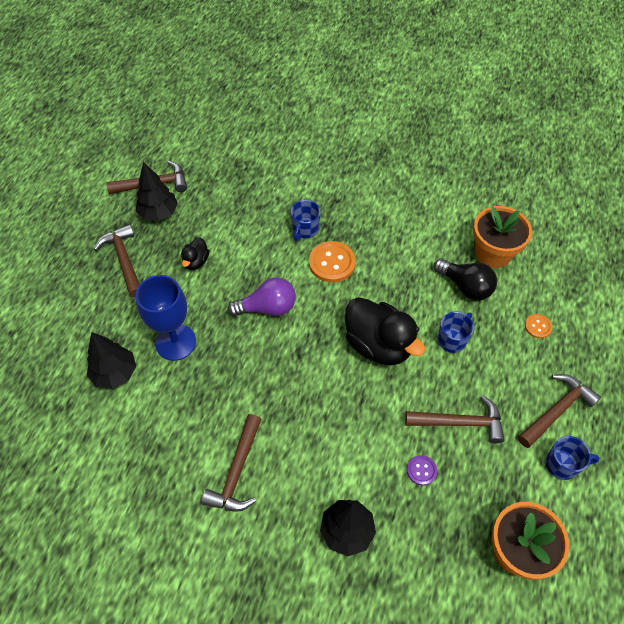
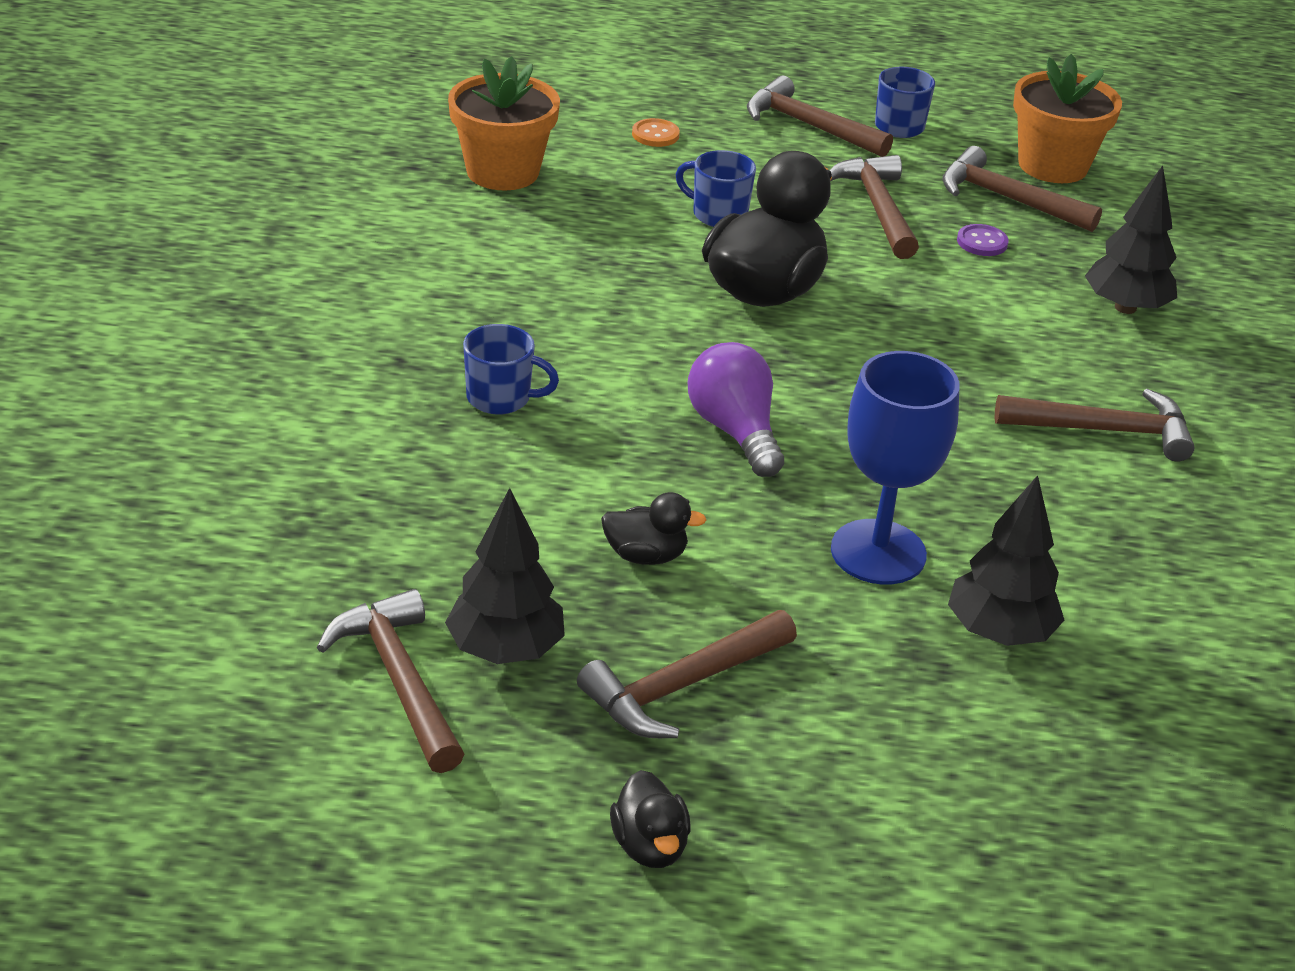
camera: 105 degrees left, 20 degrees down
(58, 238) = (649, 846): none -> black duck
(332, 263) = (585, 355): orange button -> none
(465, 287) = (593, 201): black light bulb -> none
(471, 504) = (1007, 199): none -> brown hammer

